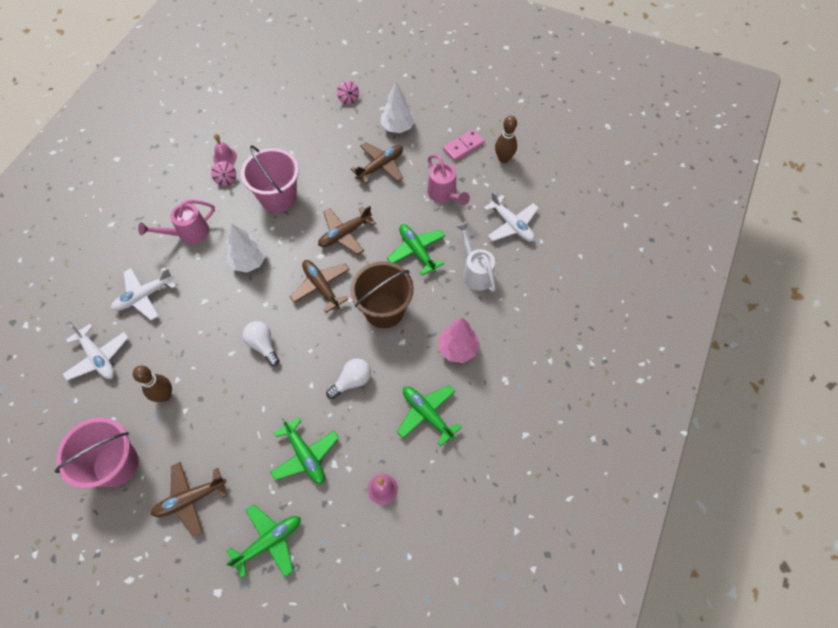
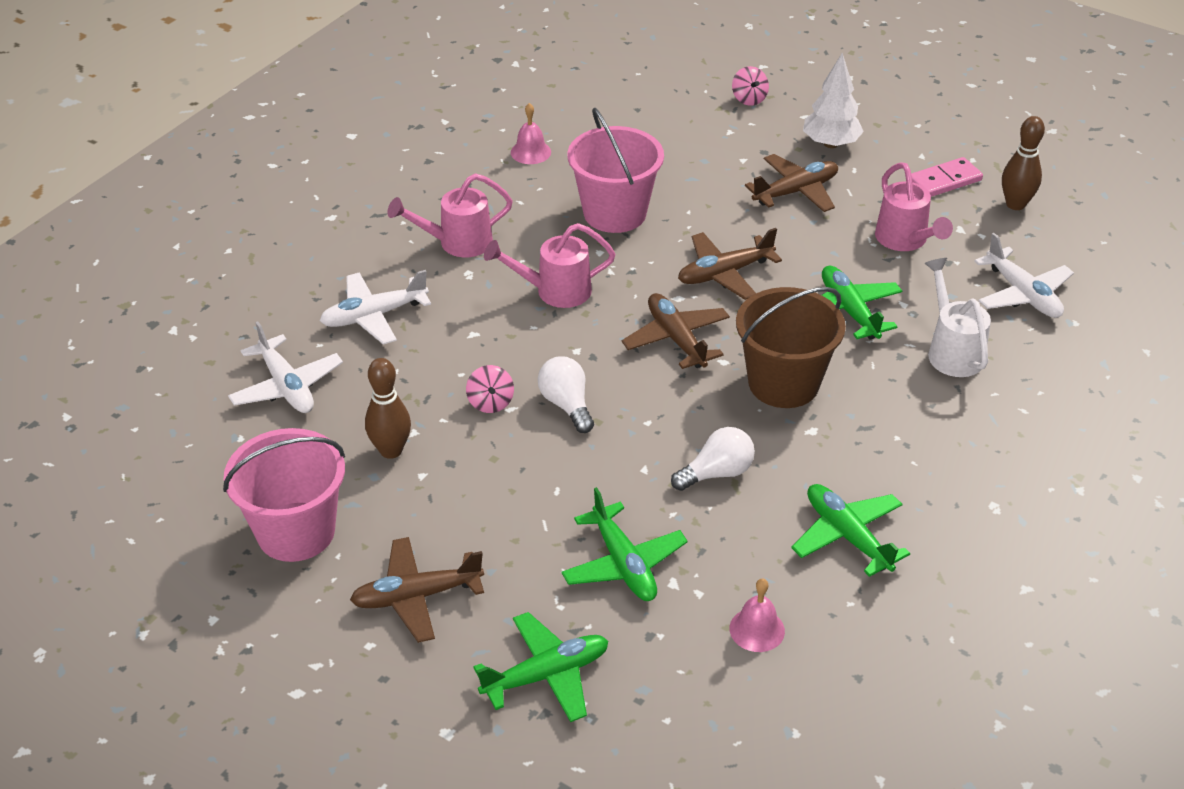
camera: 10 degrees right, 20 degrees down
(226, 179) = (529, 181): pink spinning top -> pink spinning top (490, 402)
(249, 261) = (555, 291): white tree -> pink watering can
(457, 348) = (910, 452): pink tree -> none

